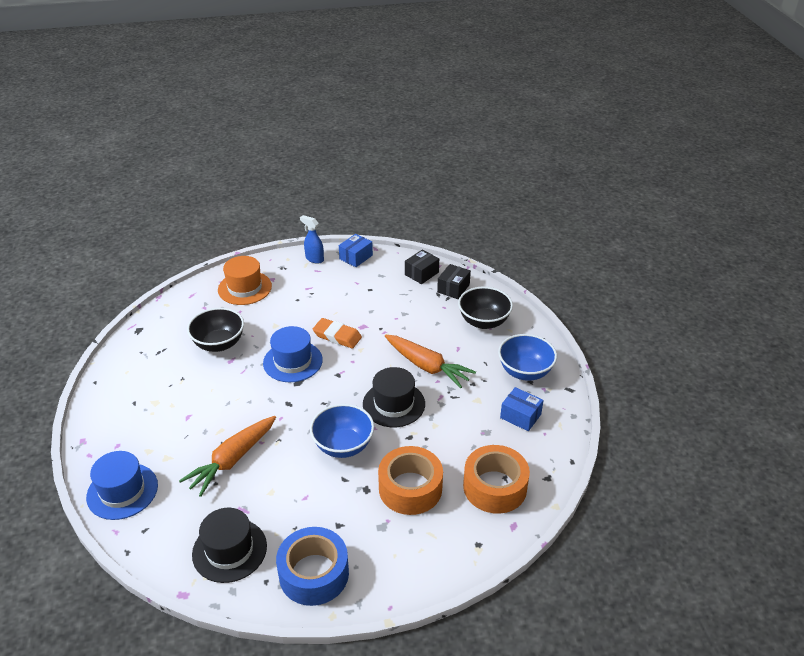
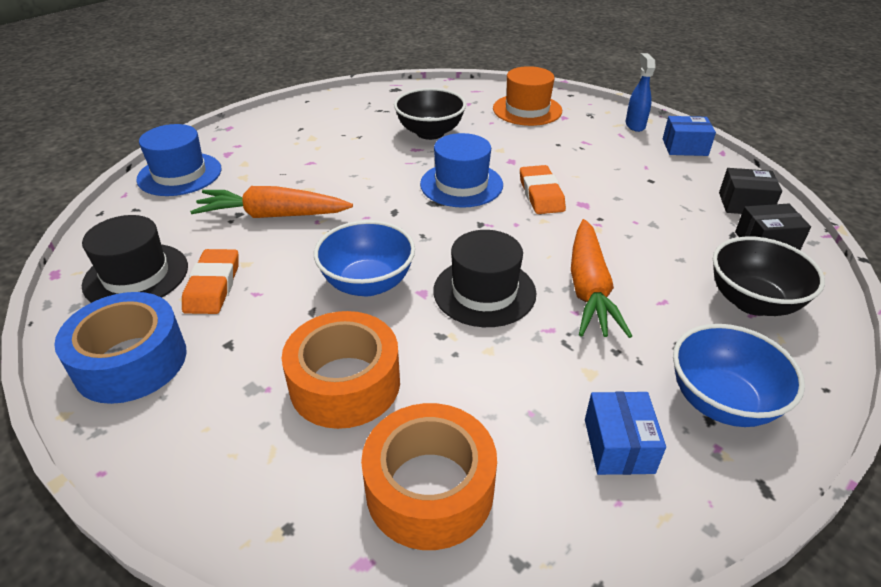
camera: 55 degrees right, 0 degrees up
(279, 515) = (213, 286): none -> orange eraser

